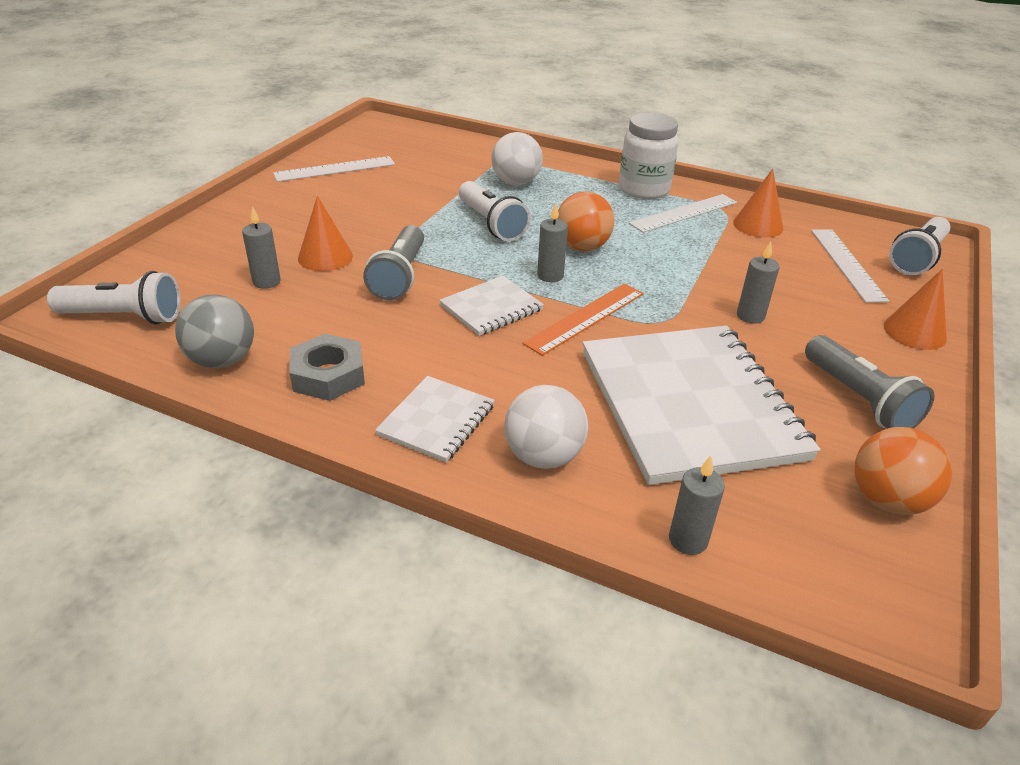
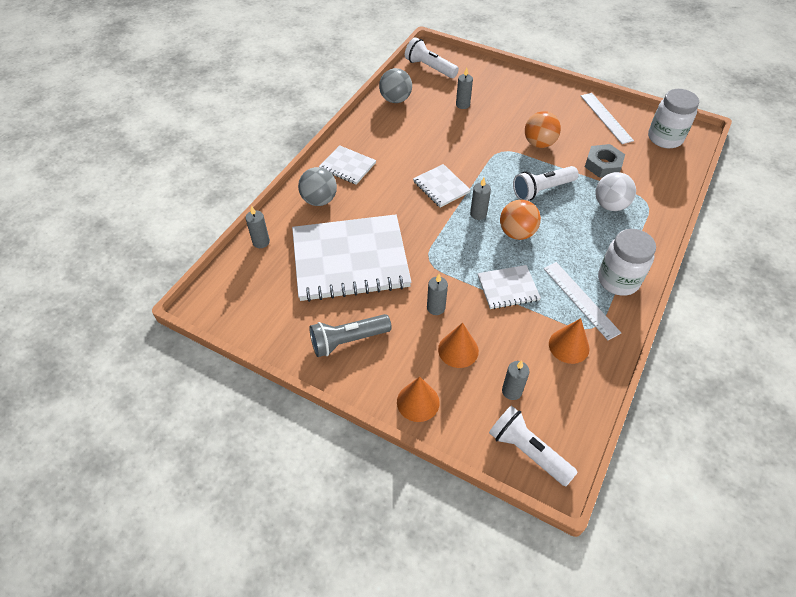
camera: 95 degrees right, 15 degrees up
(124, 317) = (429, 67): white flashlight -> white flashlight turned 120 degrees clockwise
(325, 257) = (490, 122): orange cone -> orange cone (458, 350)
(328, 375) = (383, 131): grey nut -> grey nut (603, 165)
(386, 139) = (665, 138): none -> white jar
(399, 276) = (472, 151): grey flashlight -> none
(543, 456) = (319, 200): white ball -> grey ball
(585, 318) = (432, 226): orange ruler -> none
(687, 258) = (508, 288): none -> white notebook
(847, 264) = (511, 391): white ruler -> grey candle
(887, 500) = (269, 325): orange ball -> orange ball (539, 143)

